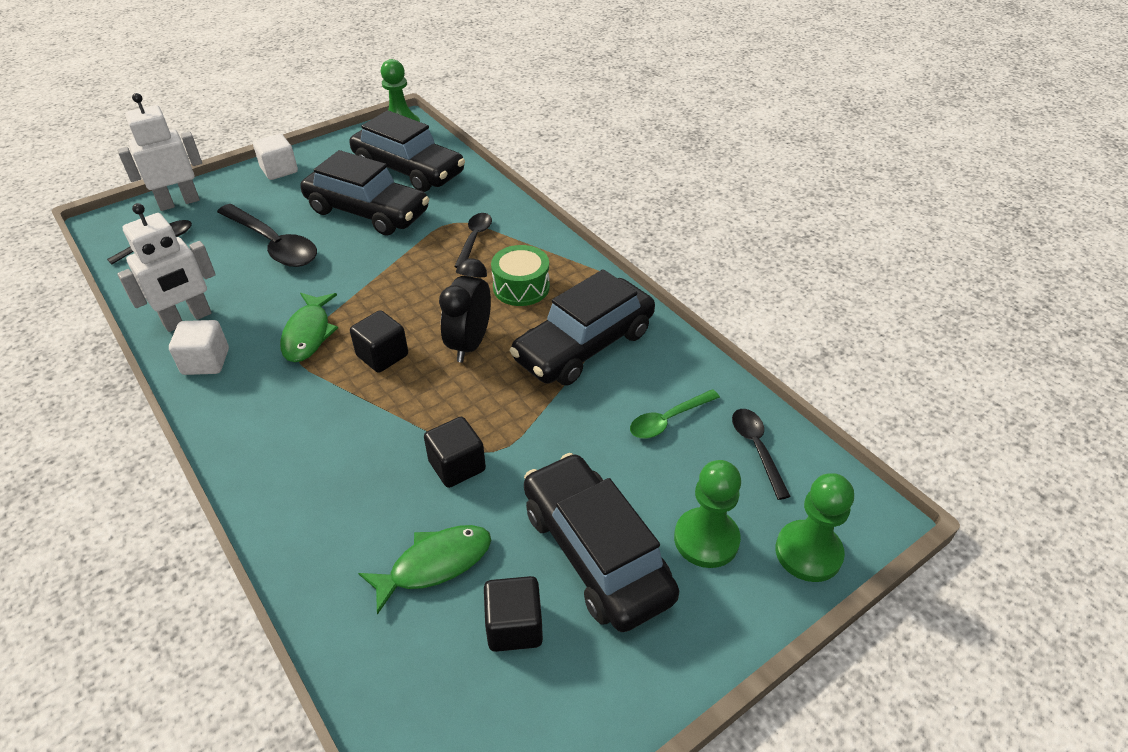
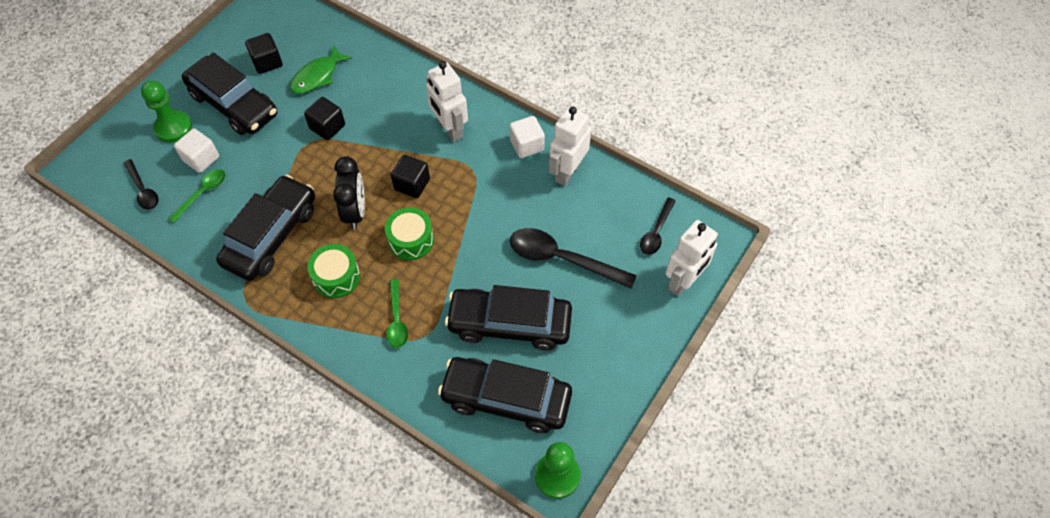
camera: 160 degrees right, 15 degrees up
(279, 170) = (631, 355): white cube -> white cube (201, 159)
(286, 411) = (449, 129): none -> white robot
(308, 334) = (474, 186): green fish -> none
(420, 299) = (411, 240): none -> green drum
(474, 239) = (397, 320): black spoon -> green spoon
(808, 552) = (116, 136): green pawn -> none

